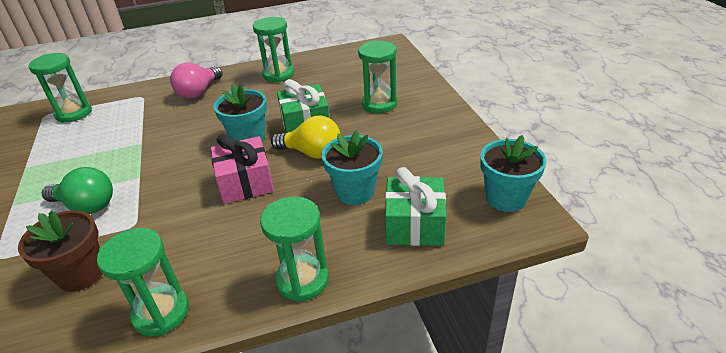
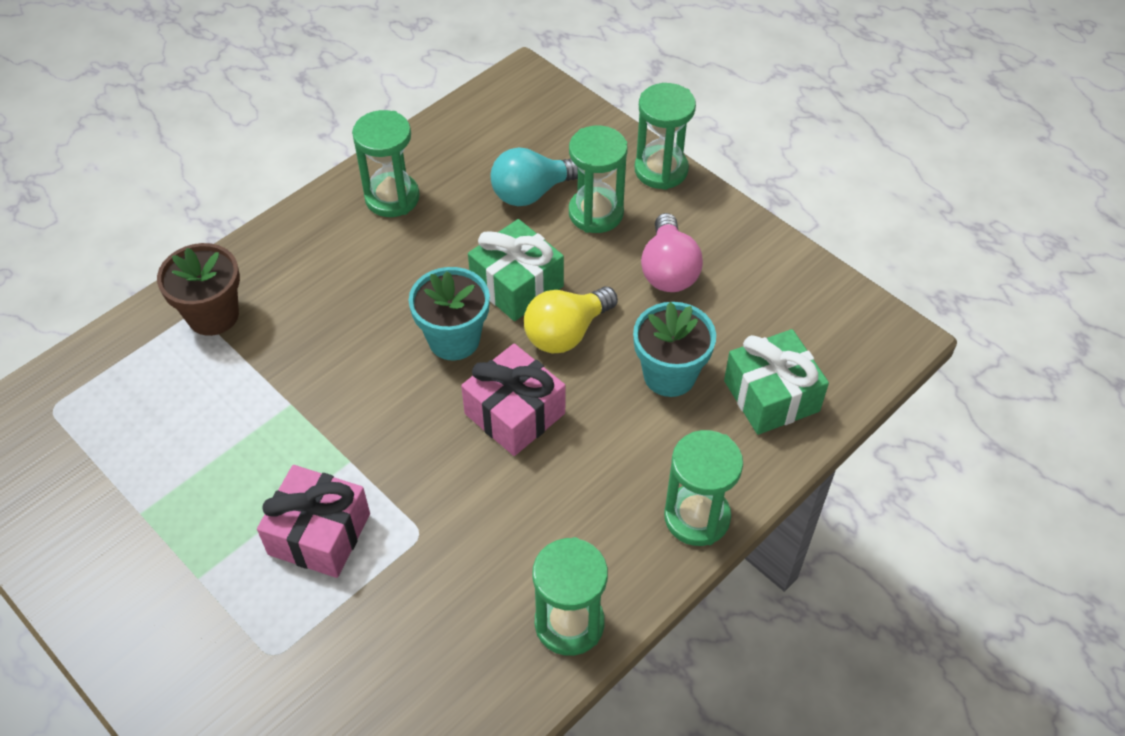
camera: 30 degrees left, 15 degrees up
(74, 113) = (105, 388): green hourglass -> green hourglass (661, 170)
(81, 274) = (419, 623): brown flower pot -> brown flower pot (213, 315)
(86, 206) = (319, 534): green light bulb -> pink gift
(199, 92) = (288, 275): pink light bulb -> pink light bulb (668, 270)
(312, 153) = (566, 333): yellow light bulb -> yellow light bulb turned 150 degrees clockwise
(351, 88) = (532, 192): none -> turquoise light bulb
(506, 198) = (849, 319): turquoise flower pot -> none

